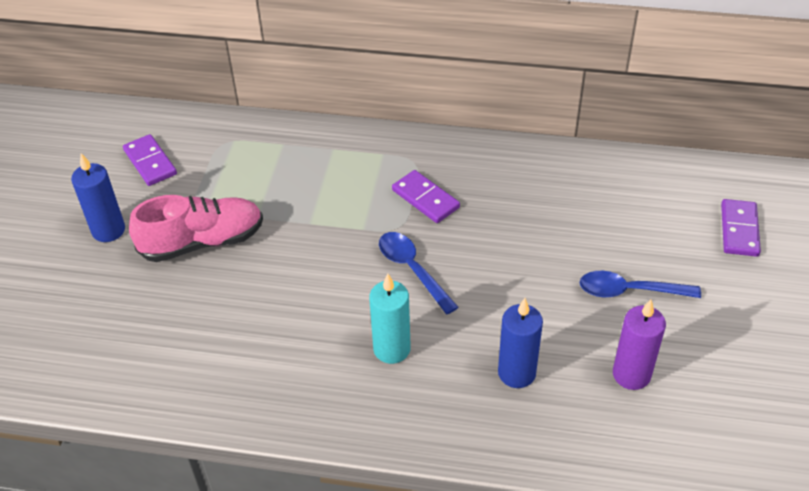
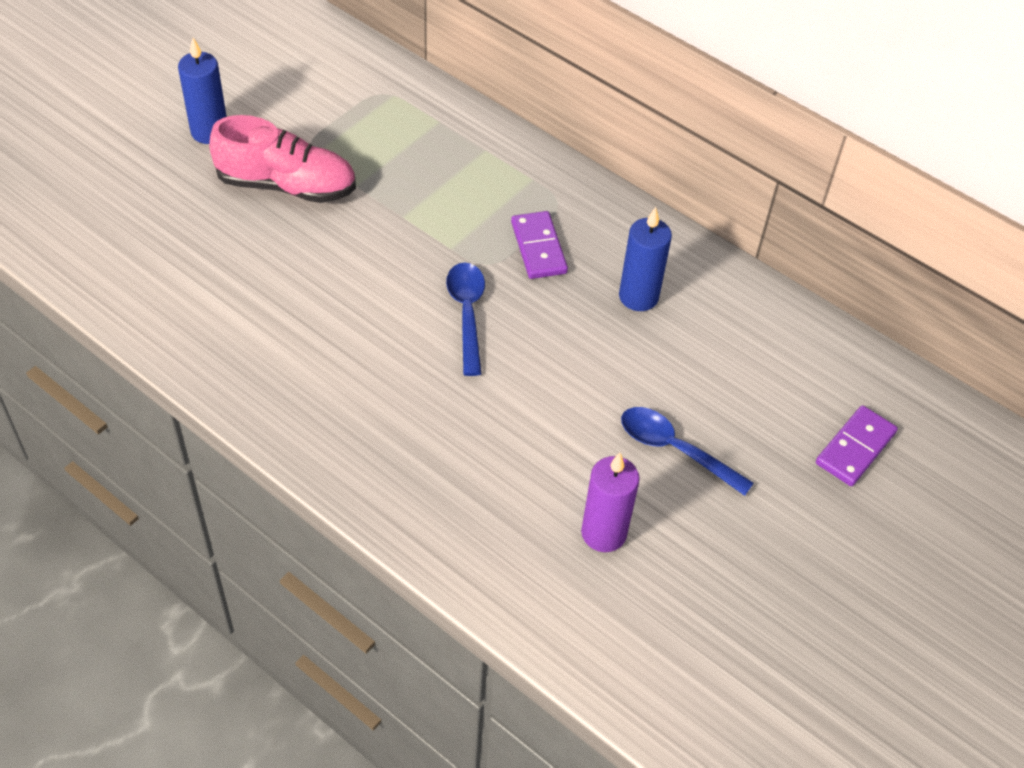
camera: 25 degrees right, 5 degrees up
(150, 162) = (296, 81): purple domino -> none
(392, 349) = (385, 381): turquoise candle -> none
(516, 373) = (488, 469): blue candle -> blue candle (638, 296)

